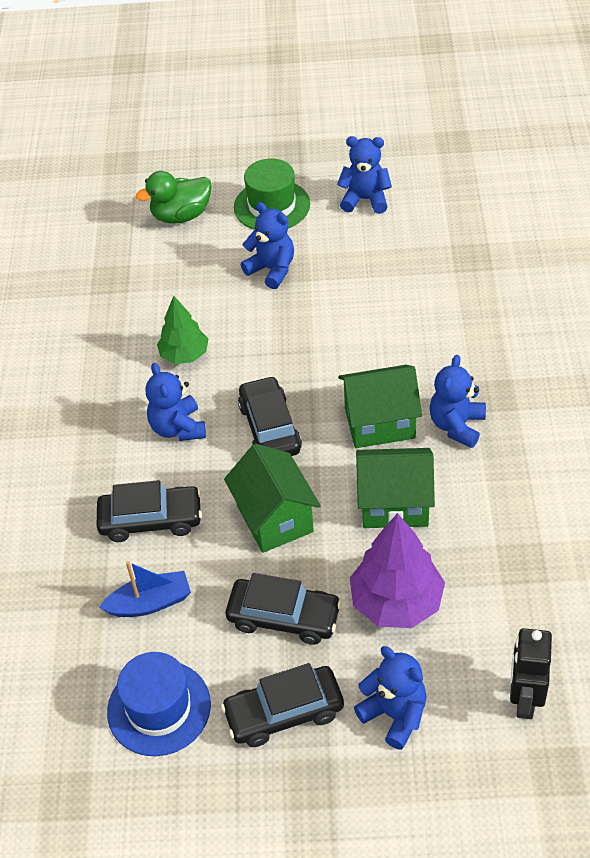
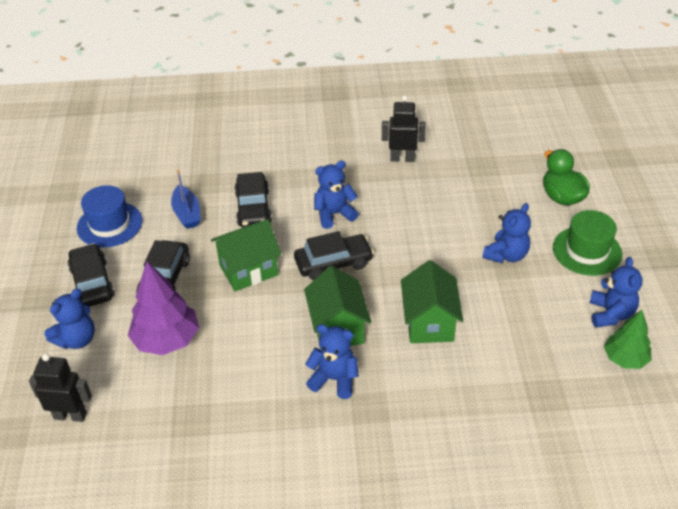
camera: 85 degrees right, 5 degrees down
(78, 356) = (402, 158): none -> black robot
(184, 355) = (406, 211): green tree -> green tree (625, 359)
(394, 504) = (255, 338): green house -> green house (429, 323)

